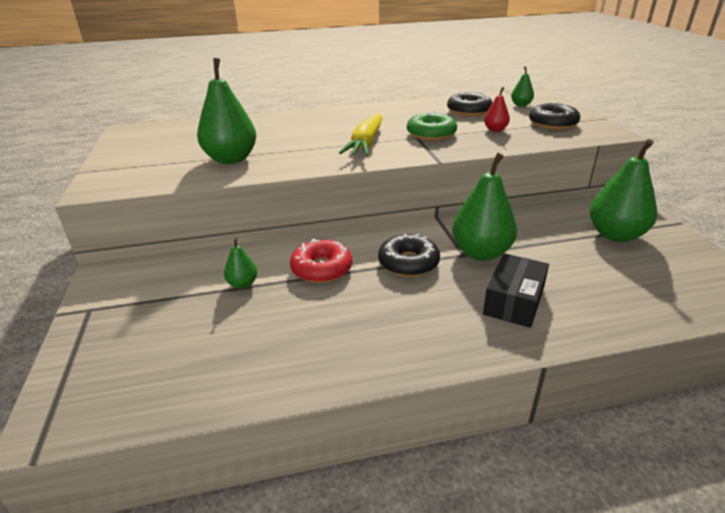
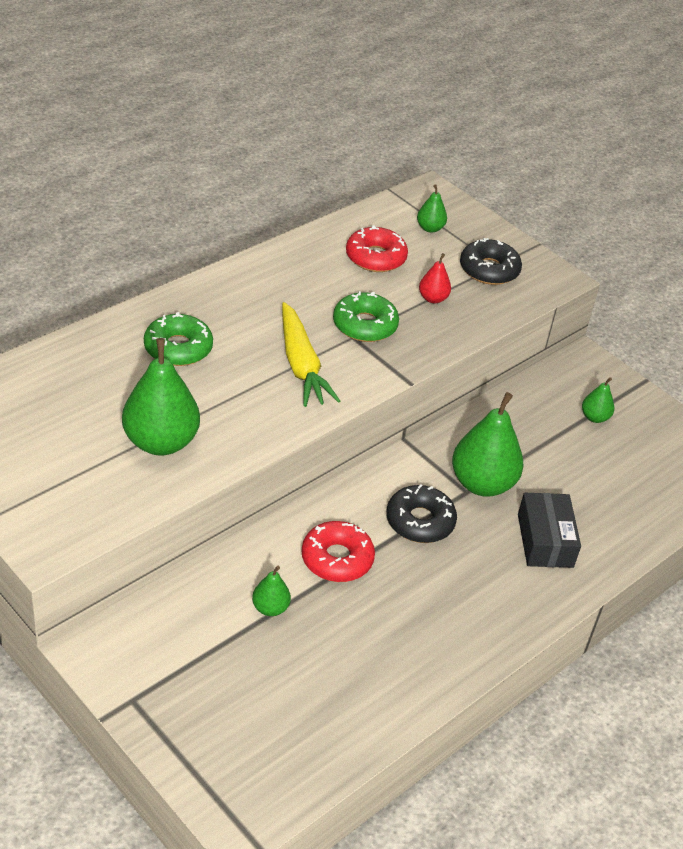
camera: 35 degrees left, 10 degrees up
(295, 127) = (178, 348): none -> green donut
(469, 111) = (375, 257): black donut -> red donut
(615, 235) = (594, 417): green pear -> green pear, size x0.49

